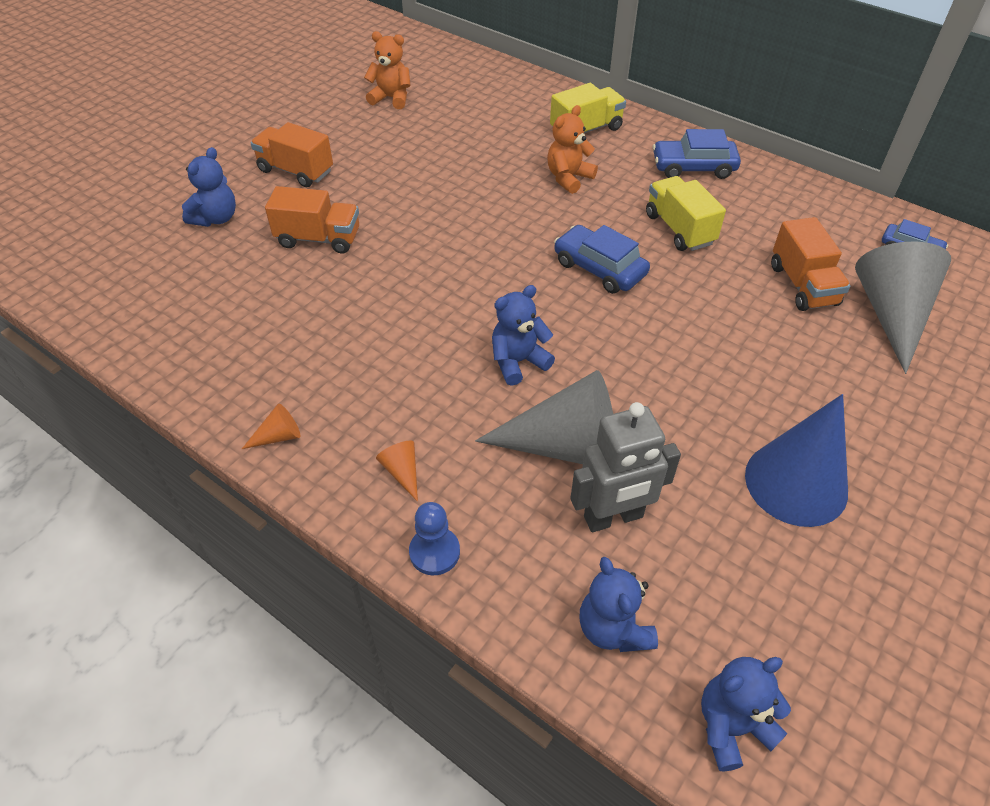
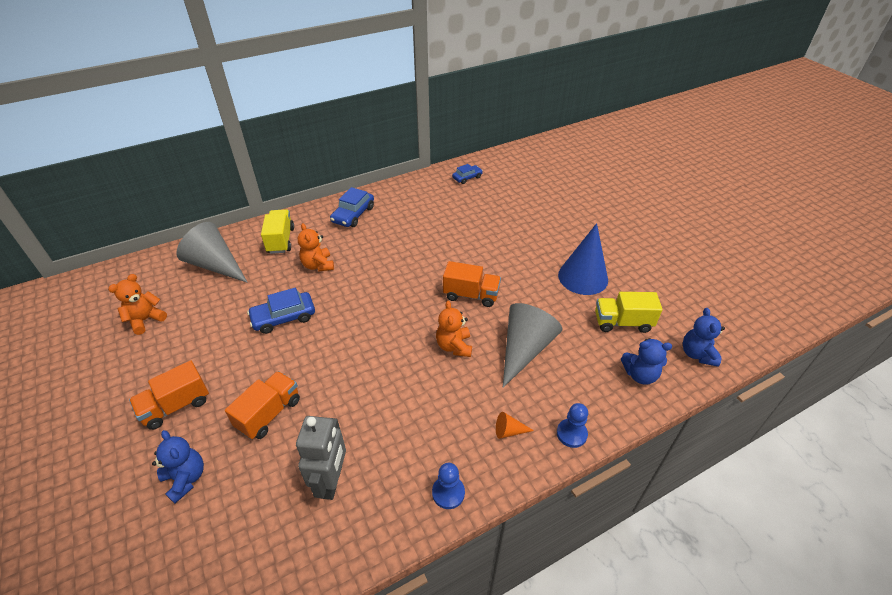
camera: 65 degrees left, 5 degrees down
(279, 436) = (448, 493): orange cone -> blue pawn
(518, 362) = (454, 346): blue teddy bear -> orange teddy bear
(599, 268) = (404, 284): blue car -> blue car (284, 317)
(613, 517) = (577, 348): grey robot -> grey robot (331, 481)
(679, 229) = (397, 241): yellow truck -> yellow truck (622, 322)
(803, 285) = (467, 219): orange truck -> orange truck (471, 295)
(891, 314) = (502, 202): grey cone -> grey cone (215, 265)

